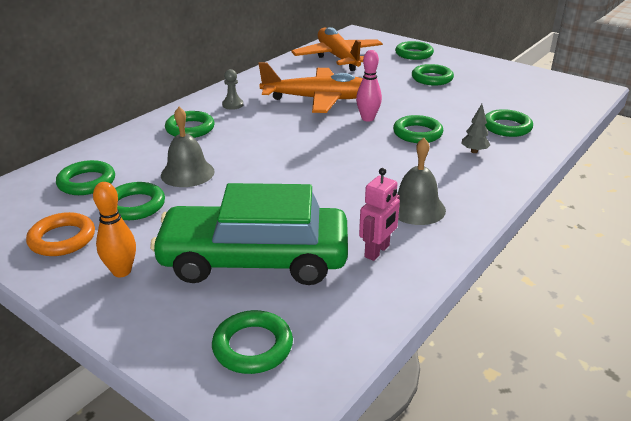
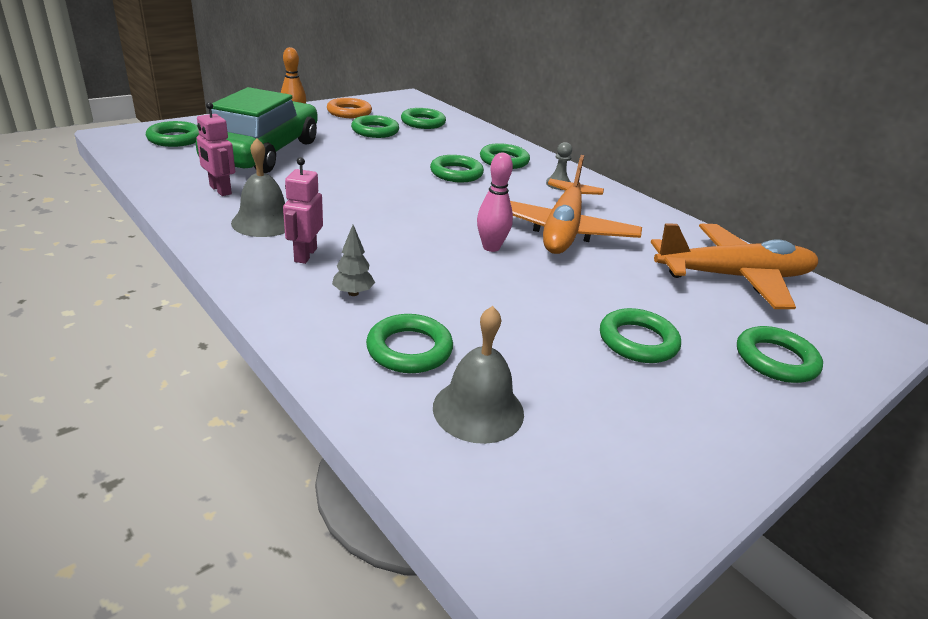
camera: 100 degrees right, 0 degrees up
(187, 173) = (414, 150): grey bell -> grey bell (478, 409)
(417, 133) = (430, 268): green ring -> green ring (456, 173)
(447, 178) = (305, 255): none -> pink robot

